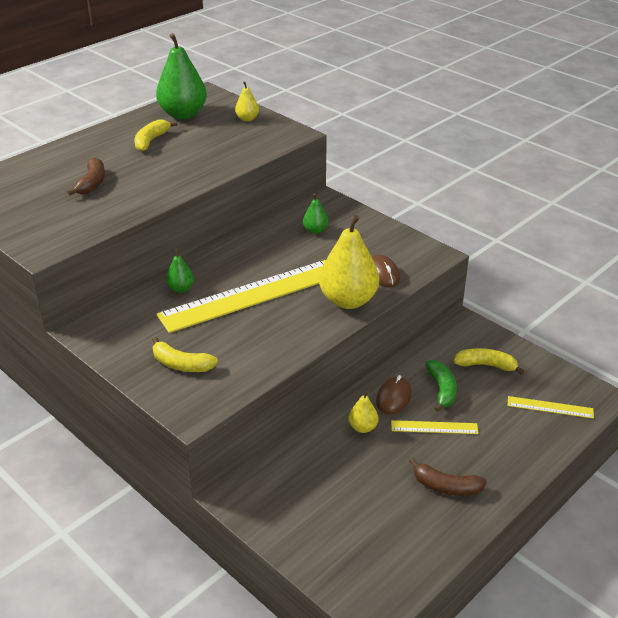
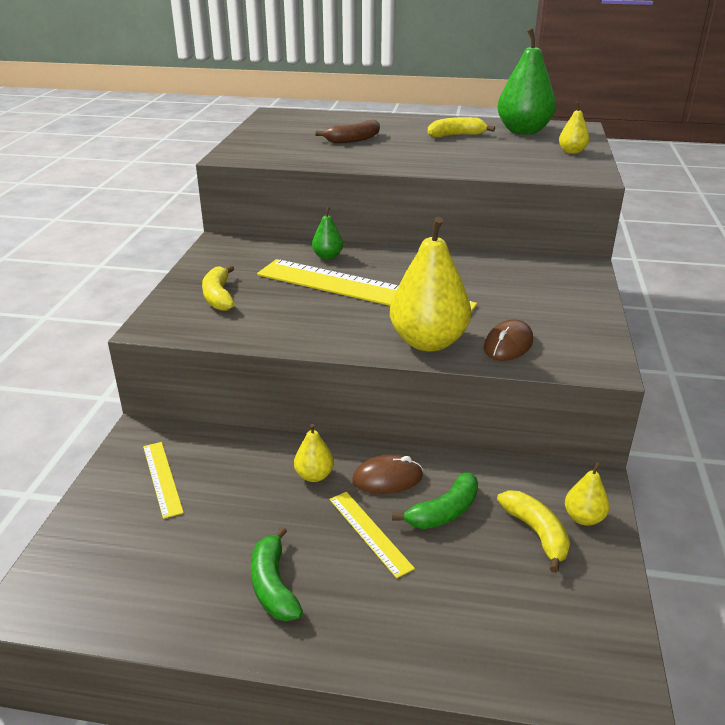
camera: 55 degrees right, 5 degrees down
(315, 230) = (520, 281): green pear -> none
(446, 486) = (273, 585): brown banana -> green banana
(488, 343) = (583, 518): none -> yellow pear
(550, 407) = (528, 635): yellow ruler -> yellow ruler (162, 478)

